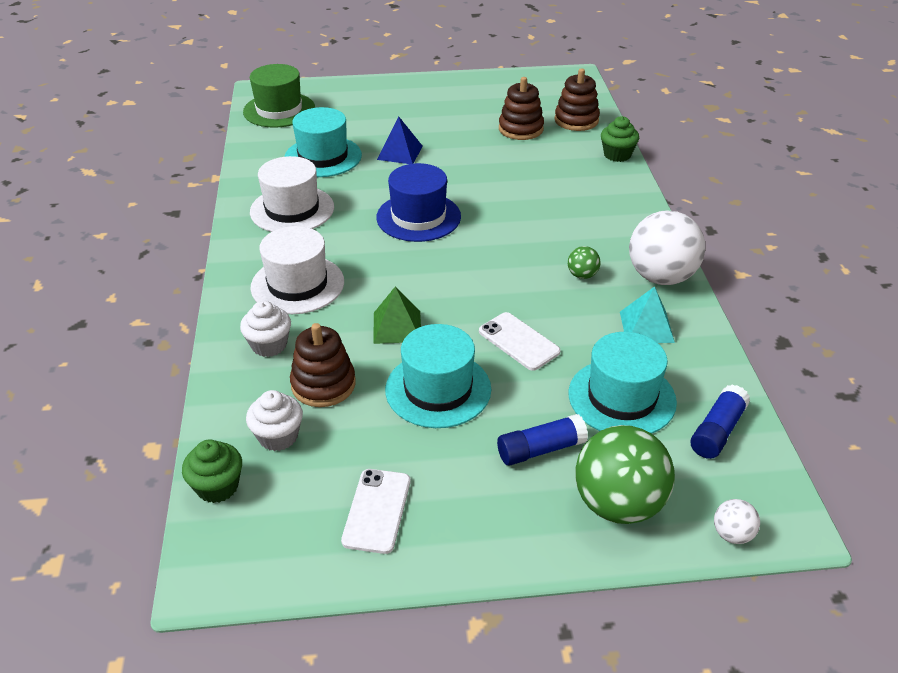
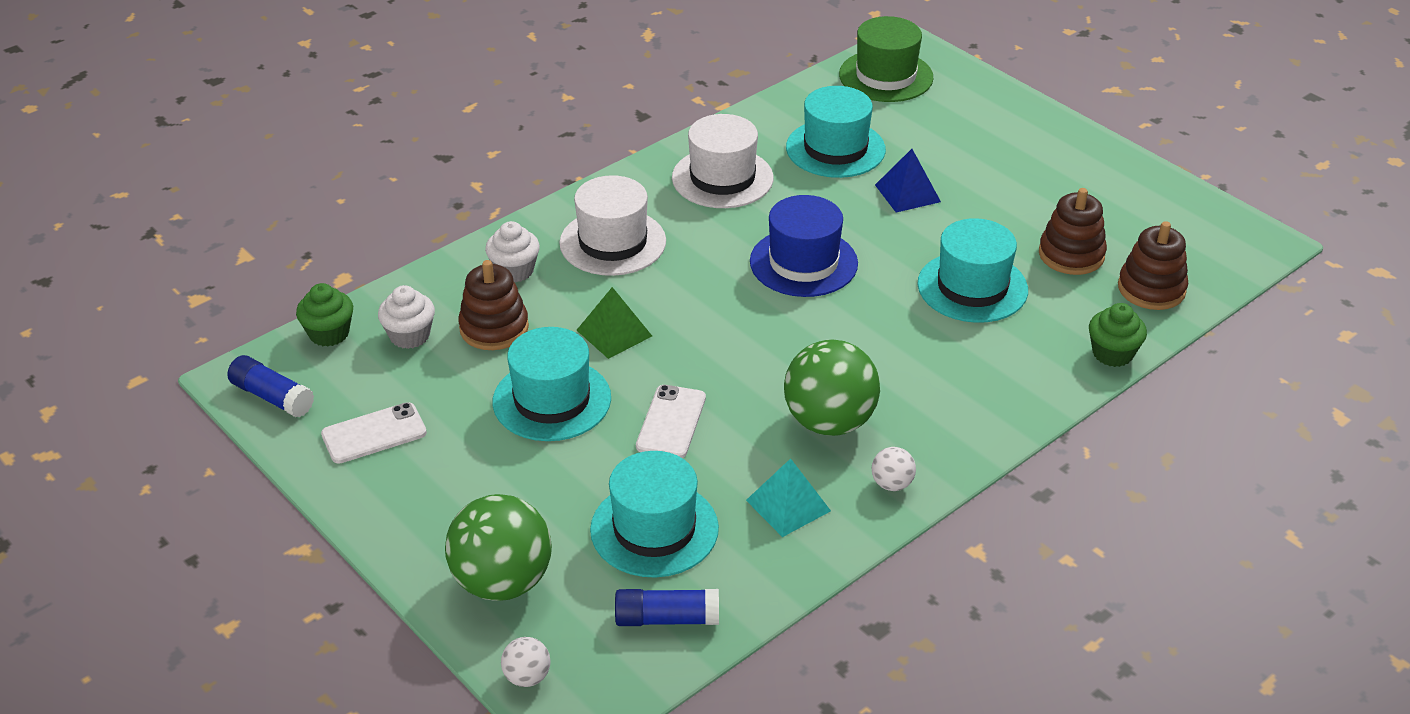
camera: 55 degrees right, 0 degrees up
(512, 170) = (972, 287): none -> turquoise hat
(540, 449) = (530, 501): blue glue stick -> blue glue stick (272, 397)
(582, 275) = (829, 422): green ball -> green ball, size x2.23
(661, 277) = (892, 484): white ball -> white ball, size x0.45

